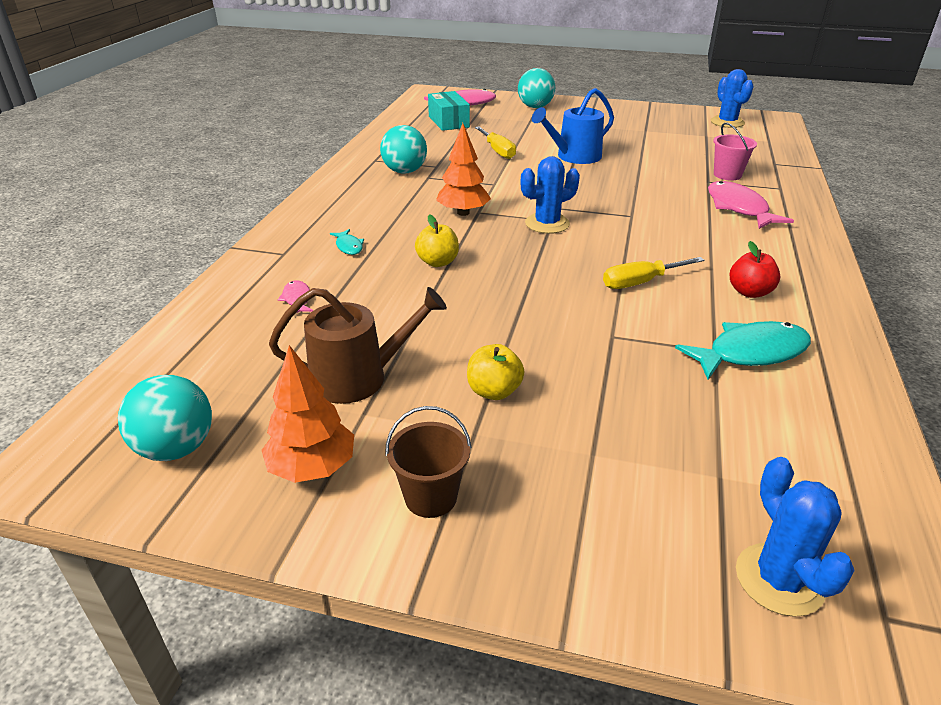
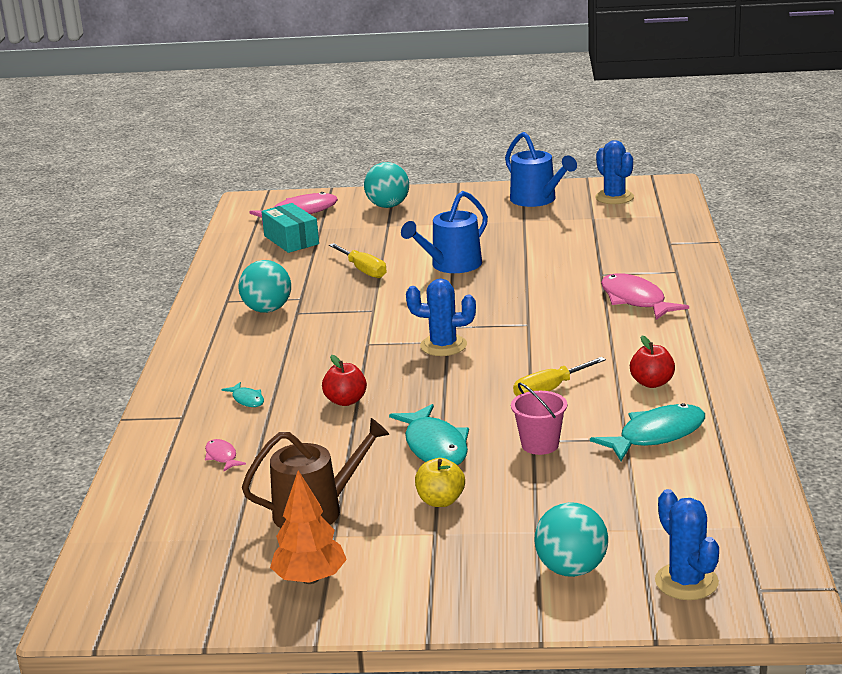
camera: 10 degrees left, 10 degrees down
(176, 448) = (186, 586): turquoise ball -> turquoise ball (571, 569)
(430, 497) = (415, 580): brown bucket -> none
(438, 262) = (346, 401): yellow apple -> red apple
(463, 213) = (351, 347): orange tree -> none
(508, 325) = (435, 446): none -> turquoise fish
(547, 224) = (443, 346): blue cactus -> blue cactus turned 45 degrees clockwise
(659, 116) = (537, 200): none -> blue watering can
(727, 175) = (620, 264): pink bucket -> pink bucket (540, 445)

